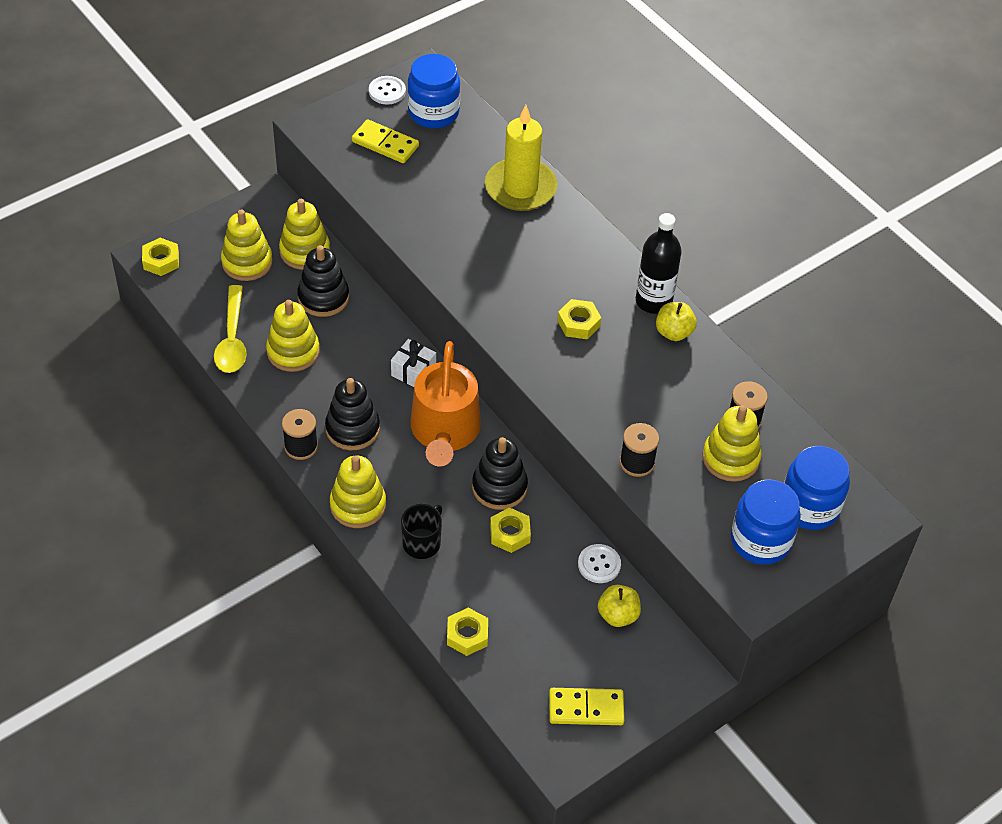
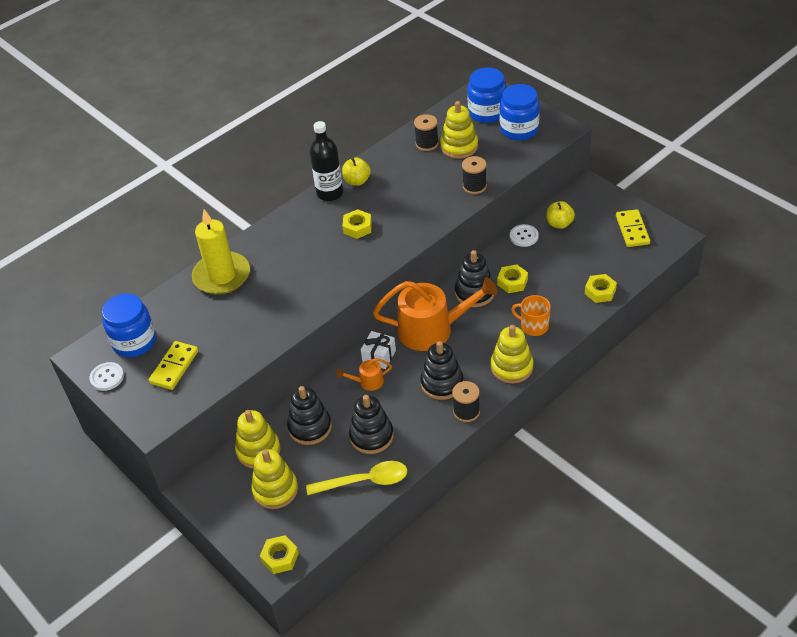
camera: 90 degrees left, 5 degrees down
(293, 351) = (371, 436): yellow stacking toy -> black stacking toy
(376, 357) = (368, 382): none -> orange watering can
(422, 543) = (533, 326): black mug -> orange mug

